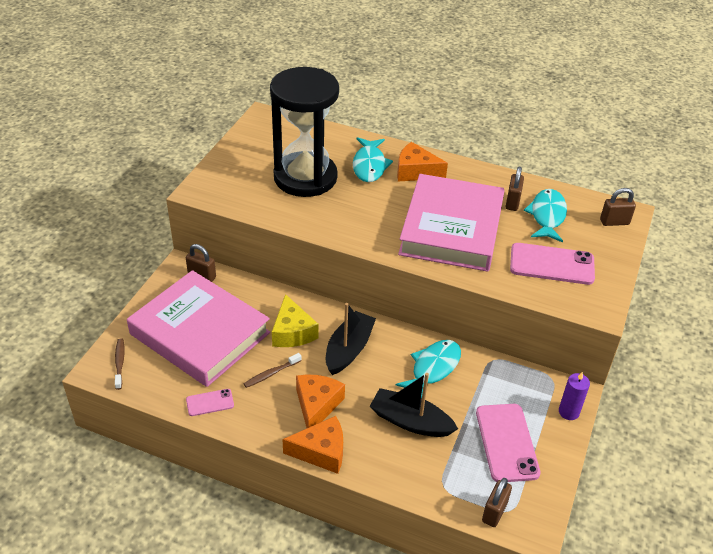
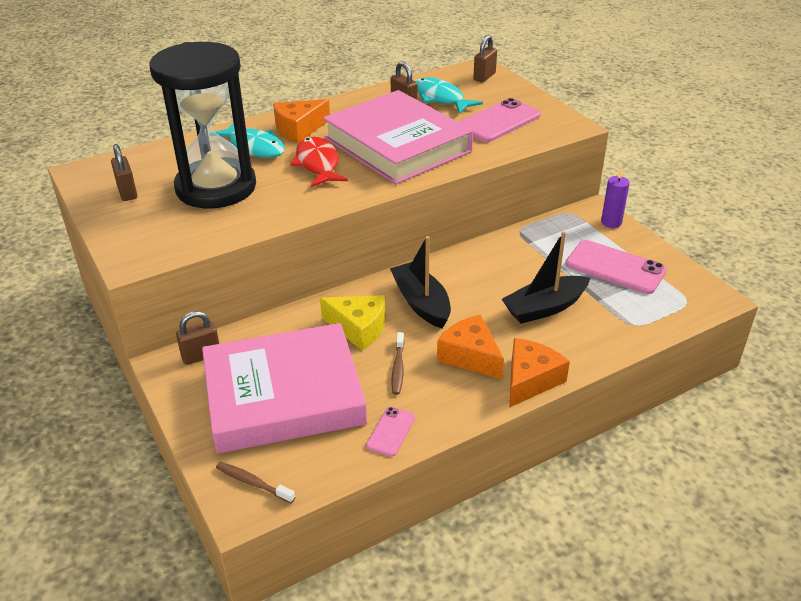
camera: 50 degrees left, 5 degrees down
(382, 205) = (318, 164): none -> red fish
(433, 368) = (496, 266): turquoise fish -> none
(494, 512) = (682, 310): brown padlock -> brown padlock (127, 192)

